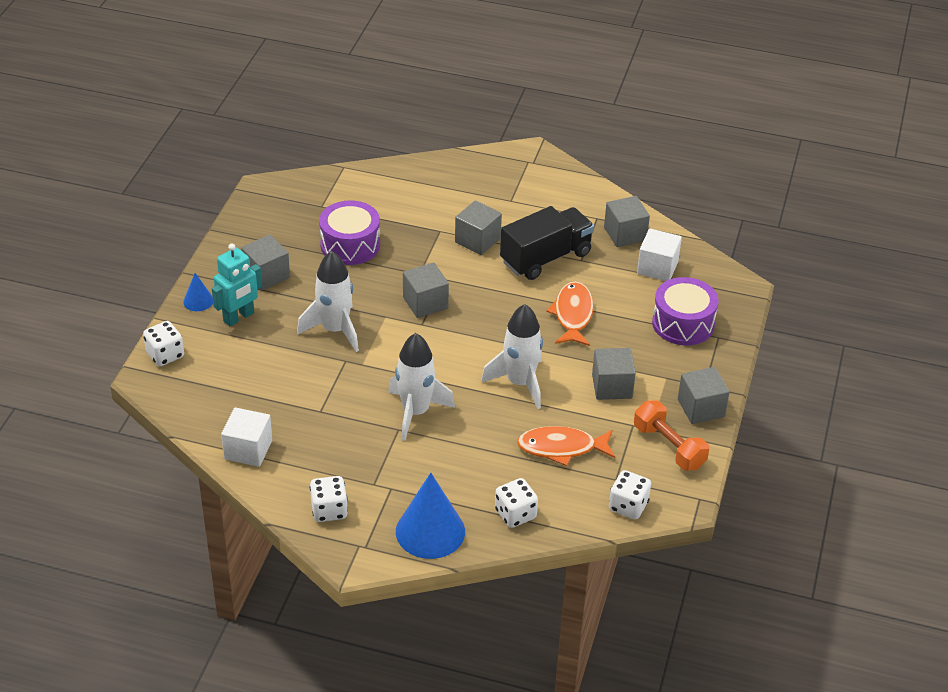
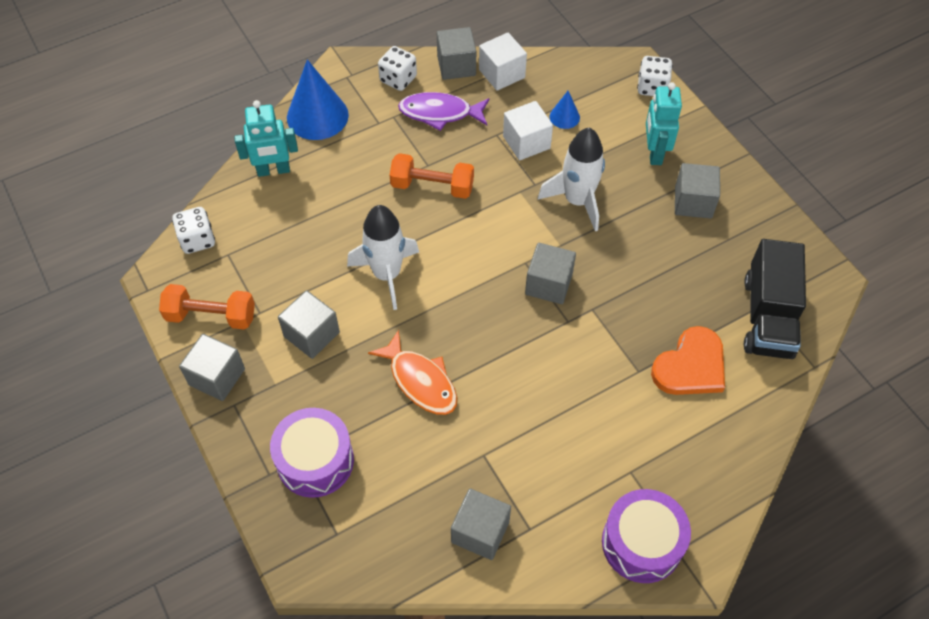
camera: 135 degrees right, 15 degrees up
(198, 301) = (700, 141): blue cone -> blue cone (564, 117)
(337, 458) = (440, 113): none -> purple fish
(350, 245) = (681, 286): purple drum -> purple drum (642, 543)
(408, 212) = (690, 366): none -> orange heart
(415, 412) = (432, 186): white rocket -> orange dumbbell
(477, 240) = (595, 390): grey cube -> grey cube (456, 66)
(515, 514) = (273, 170): white dice -> turquoise robot
(545, 258) = (515, 426): black truck -> black truck (767, 317)
(561, 448) = (294, 246): orange fish -> none
(657, 267) = (405, 513): white cube -> white cube (526, 142)

